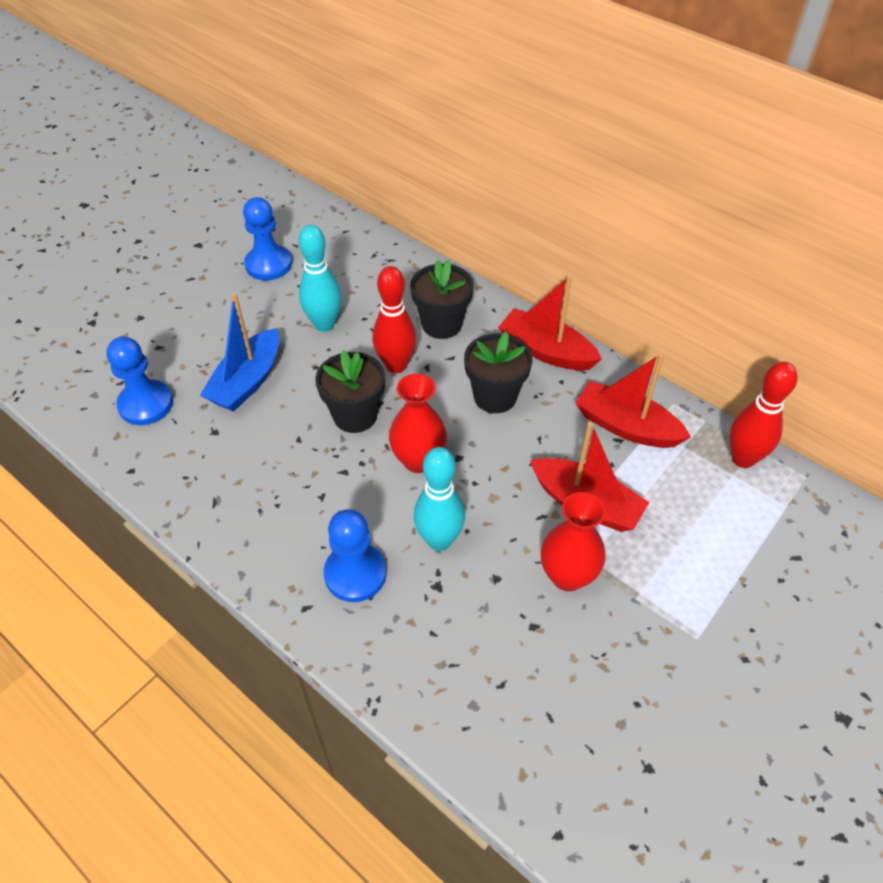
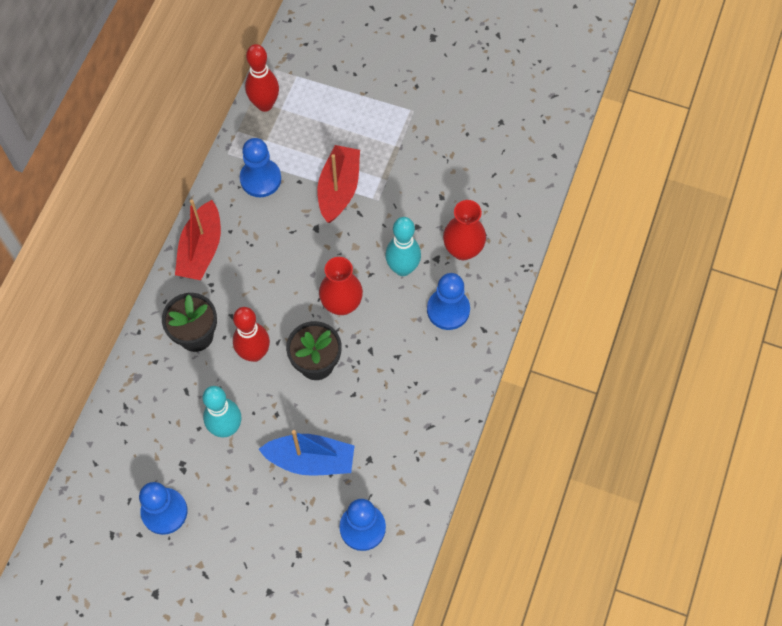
camera: 110 degrees left, 15 degrees up
(495, 396) = (262, 272): black flower pot -> none
(567, 576) = (399, 187): red vase -> red vase (463, 249)
(626, 426) = (260, 179): red boat -> blue pawn

